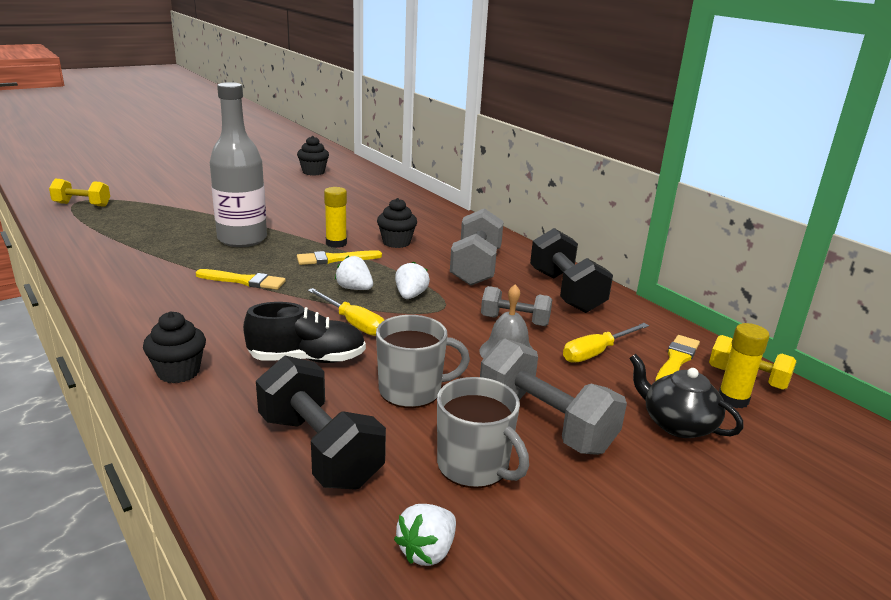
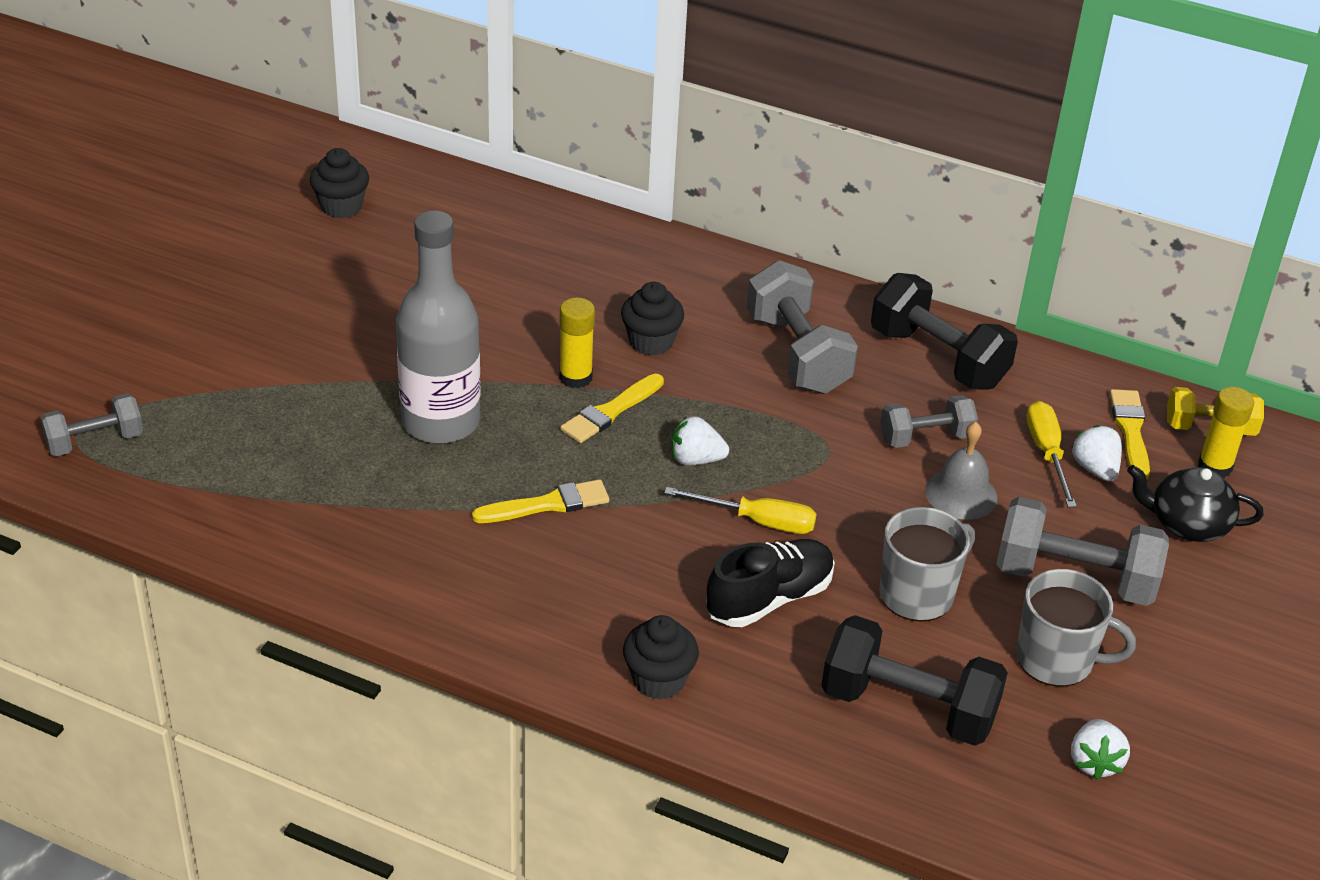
camera: 30 degrees left, 15 degrees up
(82, 204) = (95, 441): yellow dumbbell -> grey dumbbell
(410, 296) = (773, 444): white strawberry -> white strawberry (1095, 469)
(596, 352) = (1047, 453): yellow screwdriver -> yellow screwdriver turned 150 degrees clockwise

